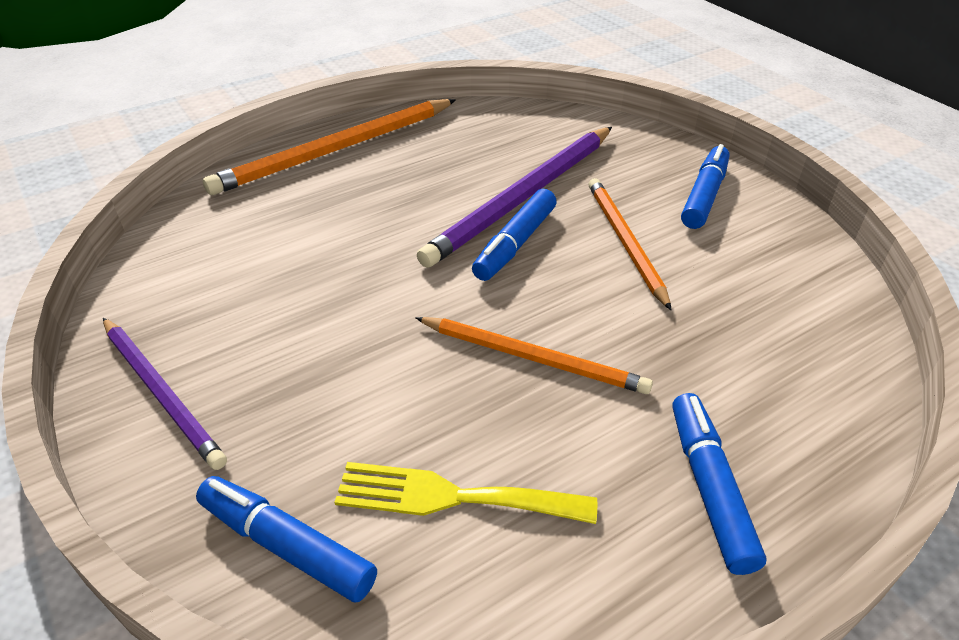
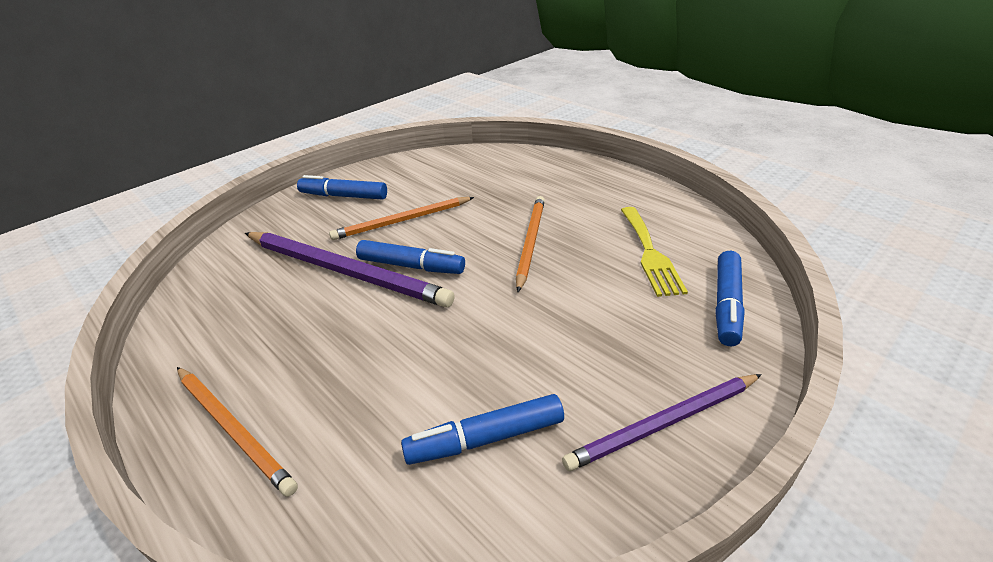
camera: 100 degrees left, 5 degrees down
(162, 393) = (663, 423): purple pencil -> purple pencil turned 150 degrees counterclockwise
(336, 150) = (233, 429): orange pencil -> orange pencil, size x0.64
(709, 487) = (592, 185): blue marker -> blue marker (485, 438)

